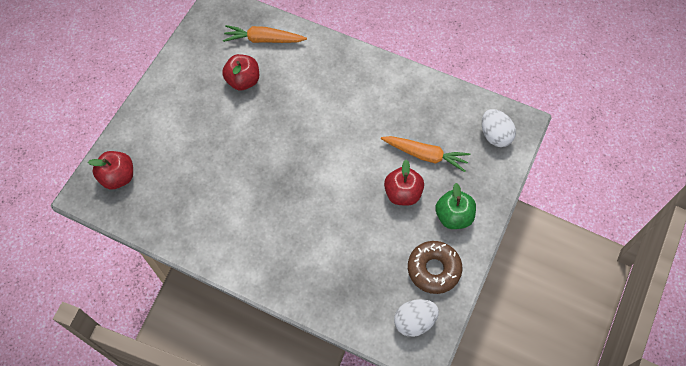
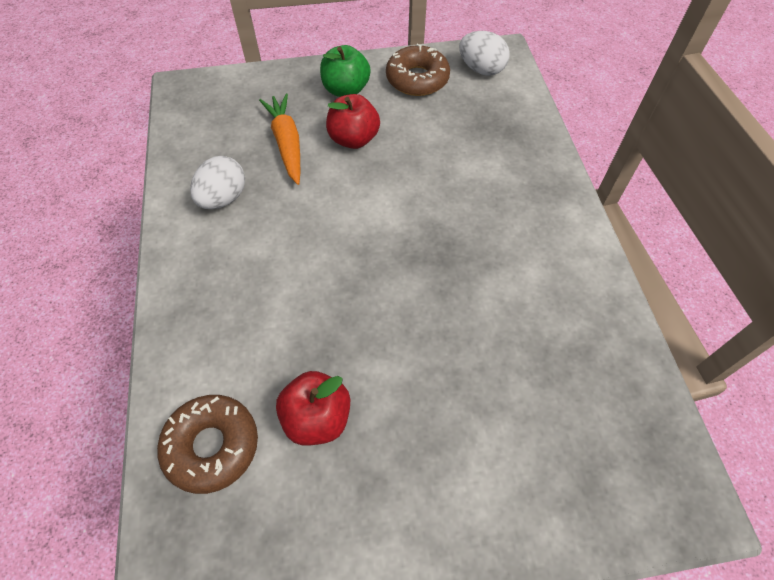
camera: 125 degrees left, 5 degrees down
(118, 177) = (624, 477): red apple -> none
(263, 40) = (212, 446): orange carrot -> brown donut
(495, 135) = (215, 100): white egg -> white egg (223, 198)

